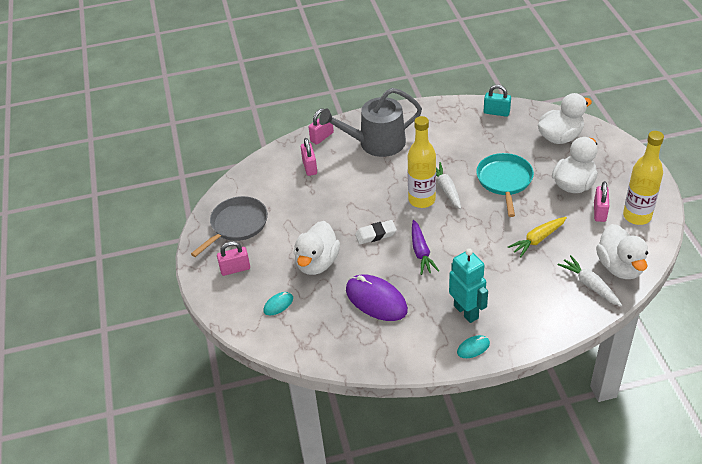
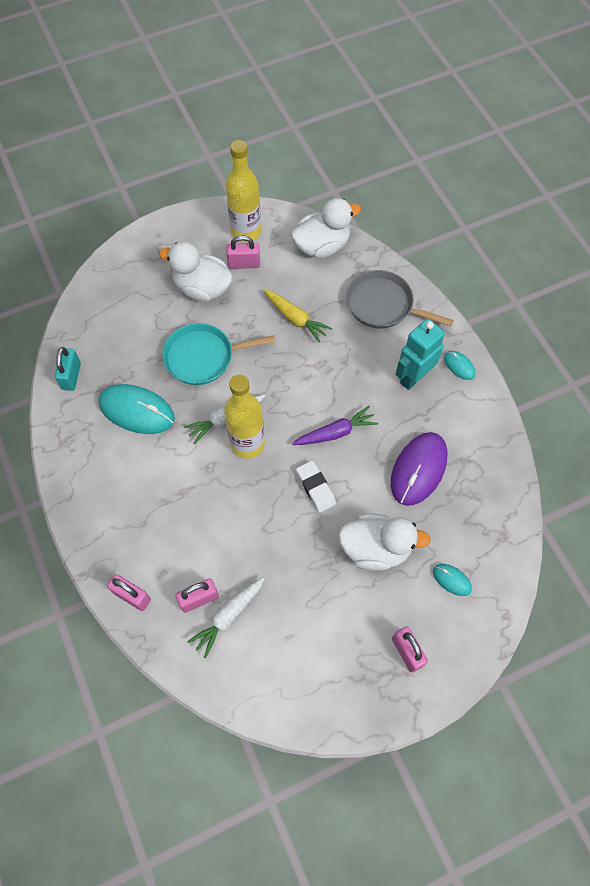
camera: 105 degrees left, 20 degrees up
(237, 225) = (327, 673): grey pan -> grey pan (383, 305)
(376, 143) = (141, 517): grey watering can -> none
(461, 143) = (137, 410): none -> turquoise mouse
(560, 137) = (118, 304): white duck -> none
(589, 285) = (351, 270): white carrot -> white carrot (228, 616)

